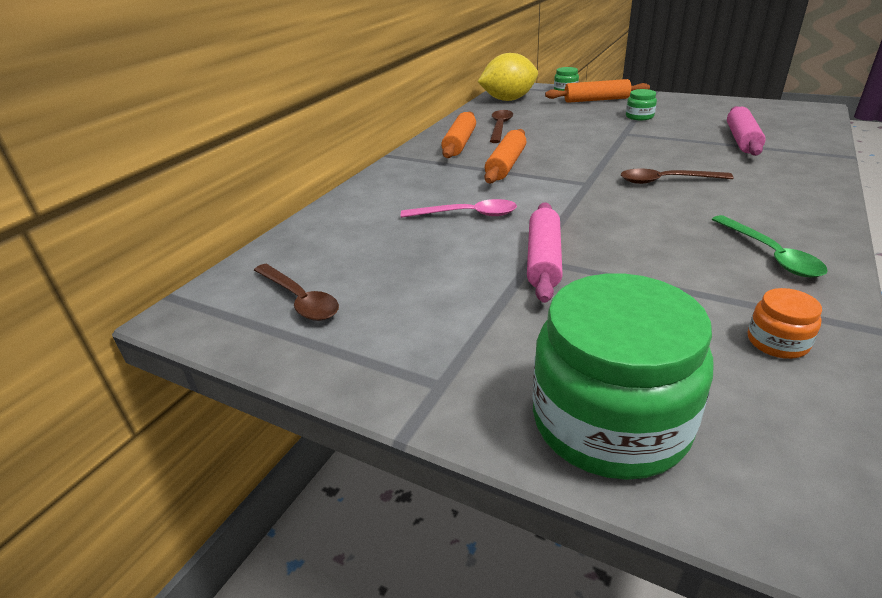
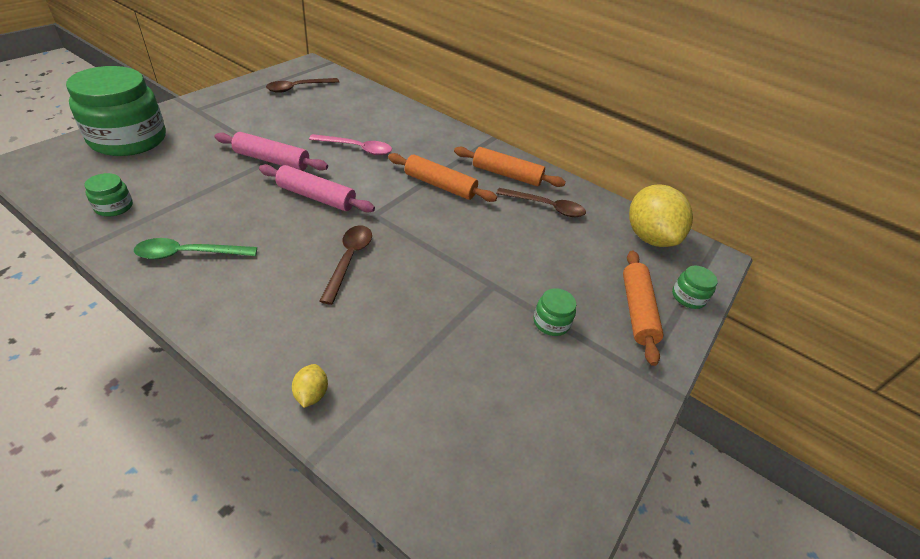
camera: 90 degrees right, 10 degrees up
(467, 215) = (357, 148): pink spoon -> pink spoon turned 90 degrees counterclockwise
(741, 140) = (425, 377): pink rolling pin -> pink rolling pin (316, 197)
(777, 342) = (114, 207): orange jar -> green jar
(813, 166) = (311, 394): none -> yellow lemon

